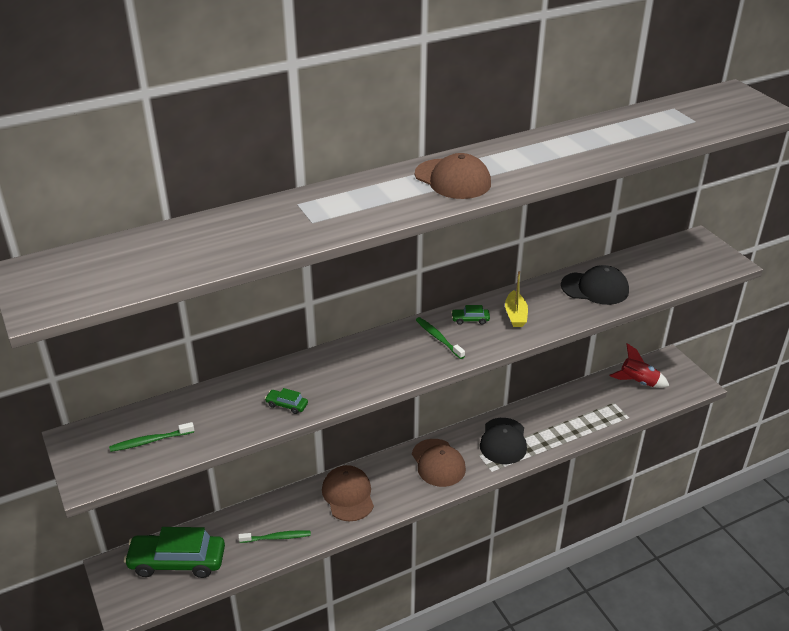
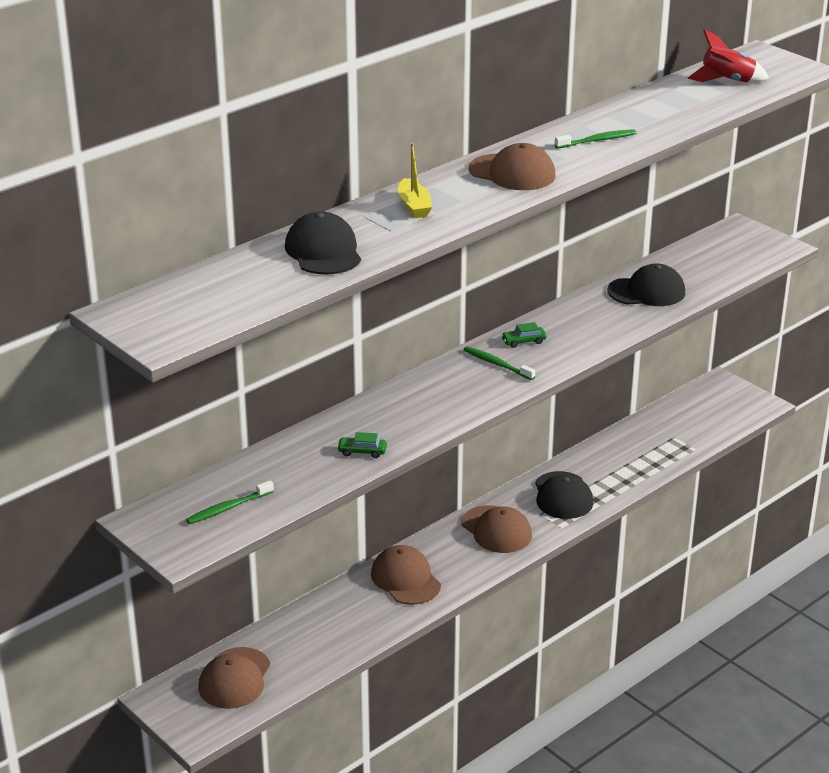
camera: 15 degrees left, 5 degrees down
(177, 561) = (235, 678): green car -> brown cap
(240, 235) = (323, 251): none -> black cap
(277, 537) = (341, 634): green toothbrush -> green toothbrush (597, 140)
(515, 315) = (571, 330): yellow boat -> yellow boat (414, 206)
(638, 382) = (693, 412): red rocket -> red rocket (727, 81)

